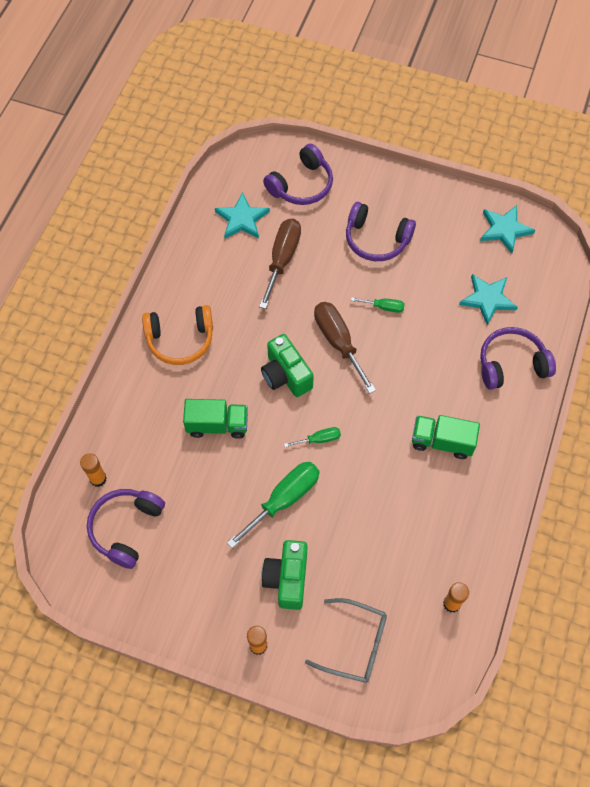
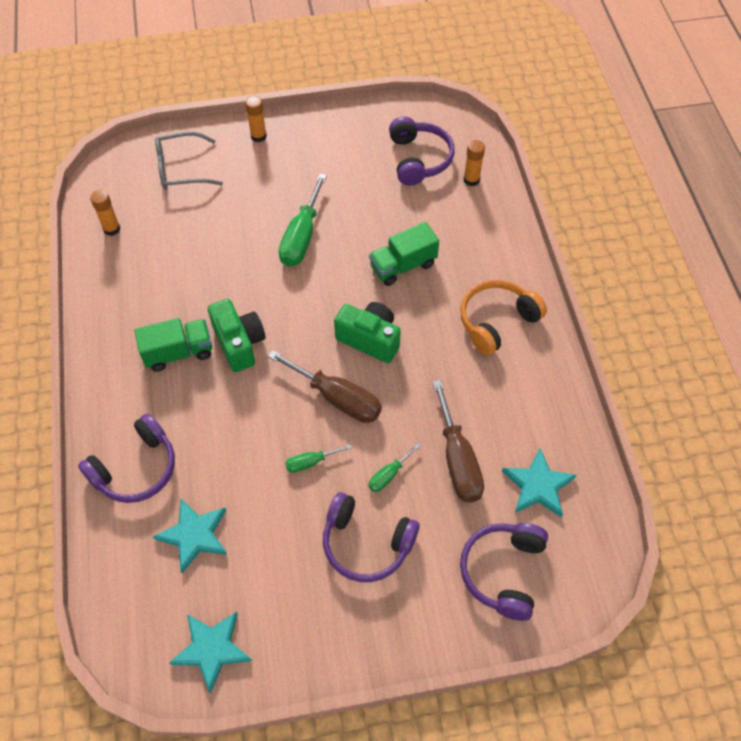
camera: 150 degrees right, 5 degrees down
(287, 579) = (262, 185): green camera -> green camera (239, 343)
(319, 439) = (300, 298): green screwdriver -> green screwdriver (389, 475)
(376, 240) = (366, 544): purple headphones -> purple headphones turned 150 degrees counterclockwise

